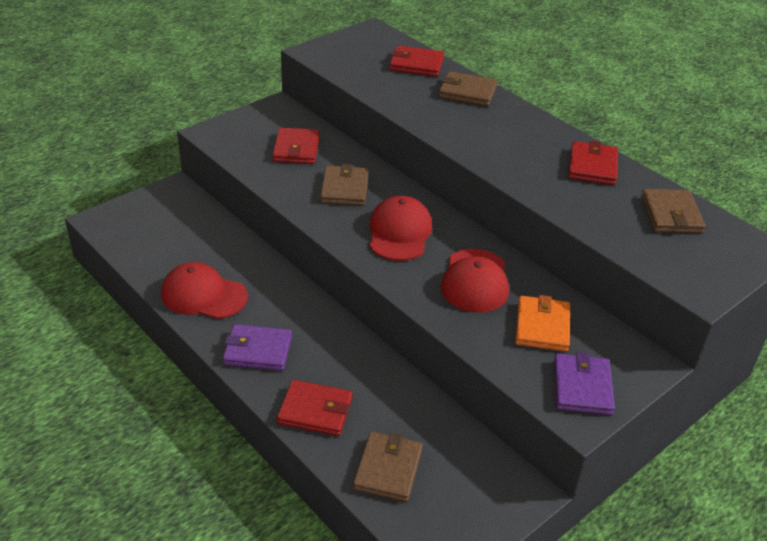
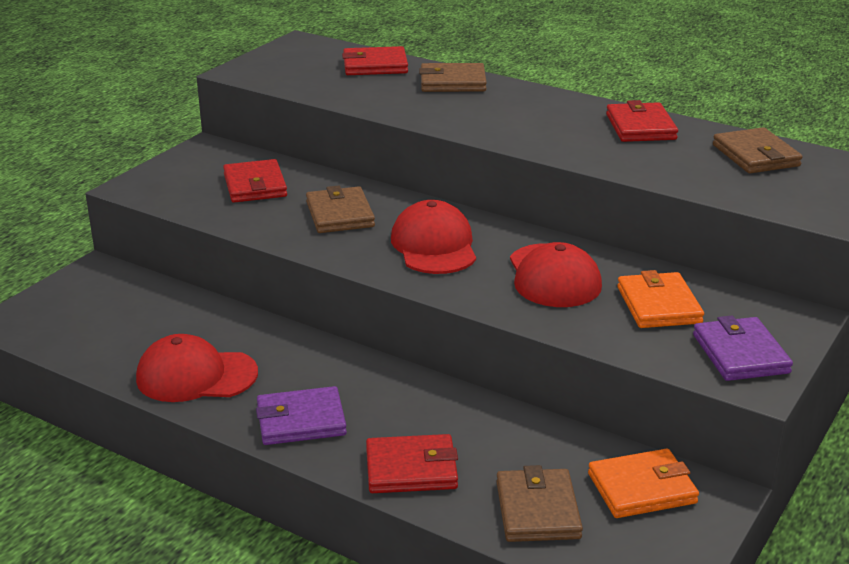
camera: 15 degrees left, 10 degrees down
(473, 471) = (642, 488): none -> orange wallet

